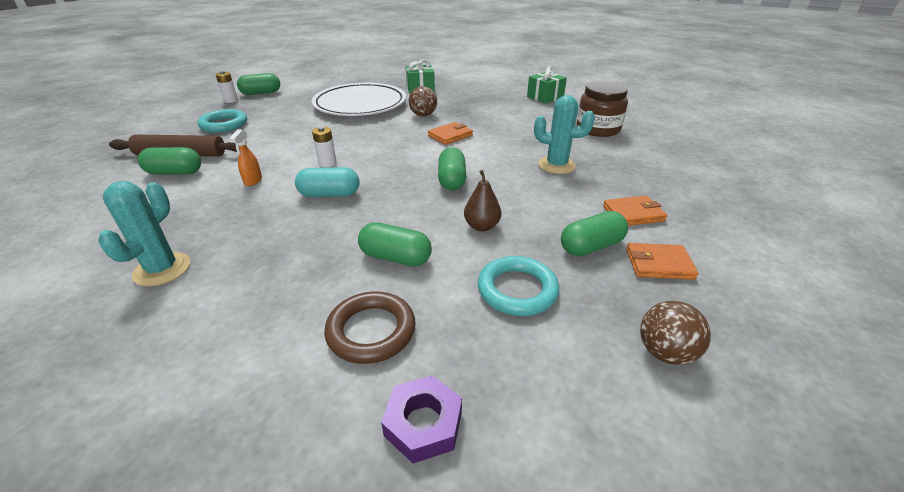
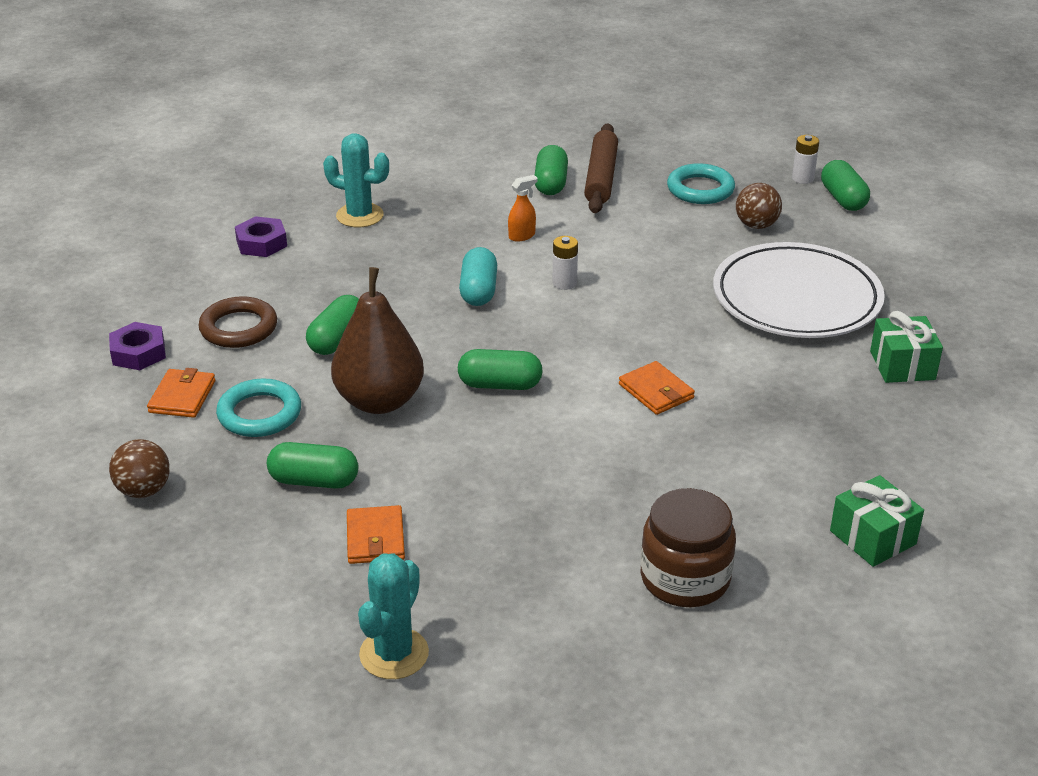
camera: 95 degrees right, 0 degrees up
(182, 343) = (261, 243): none -> purple nut
(253, 181) = (522, 236): orange spray bottle -> orange spray bottle turned 135 degrees clockwise
(423, 115) = (749, 366): brown ball -> brown ball (756, 225)
(481, 226) = (379, 401): brown pear -> brown pear, size x1.99
(556, 165) = (532, 492): turquoise cactus -> turquoise cactus (394, 654)
(591, 246) = (314, 481): green capsule -> green capsule turned 60 degrees counterclockwise
(659, 264) = (264, 528): orange wallet -> orange wallet (182, 397)

